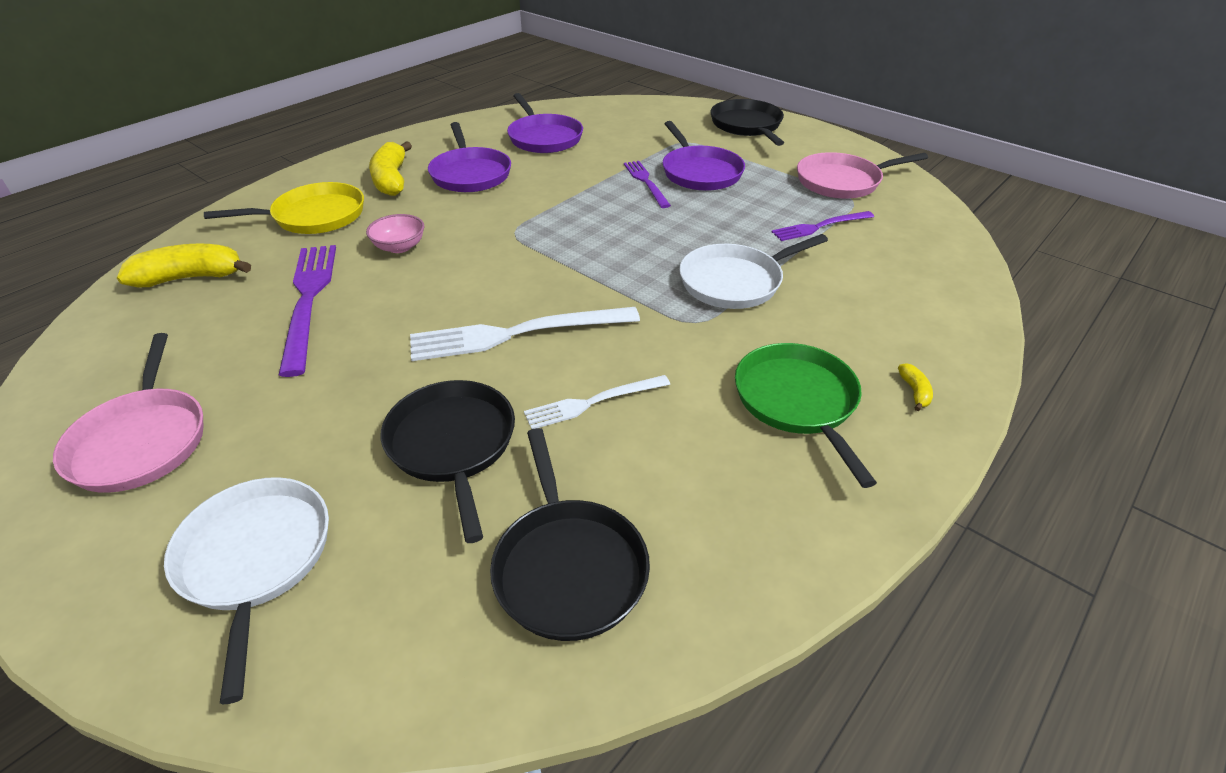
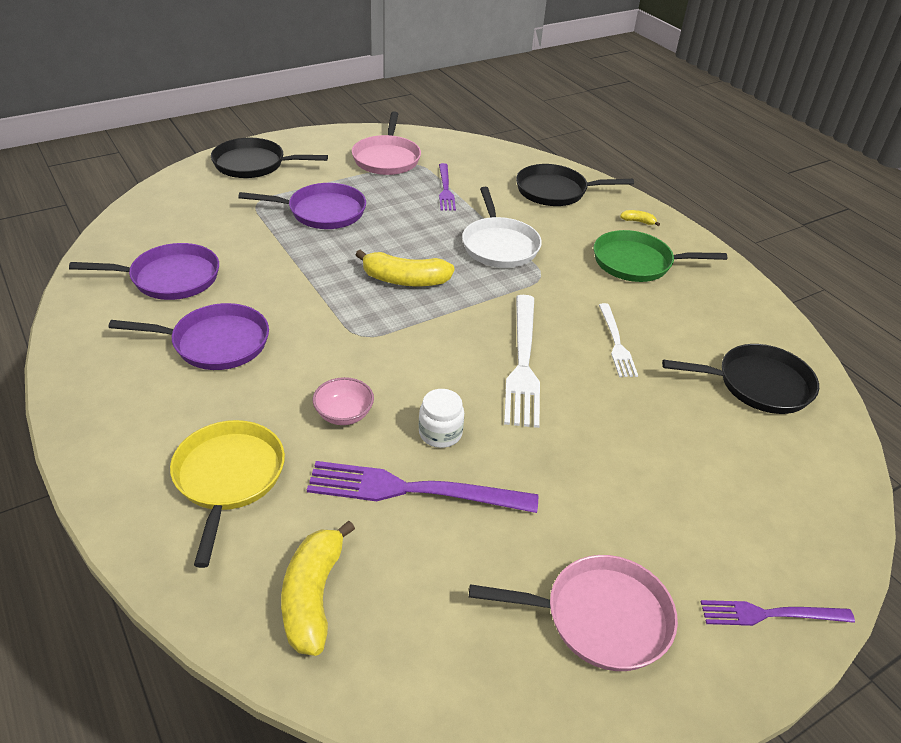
camera: 75 degrees left, 0 degrees up
(255, 559) = (743, 532): white pan -> none
(387, 301) = (440, 433): none -> white jar
(391, 180) = (181, 404): yellow banana -> yellow banana (405, 280)
(452, 444) = (645, 417): black pan -> black pan (555, 191)
(646, 182) = (319, 243): purple fork -> purple fork (770, 614)

